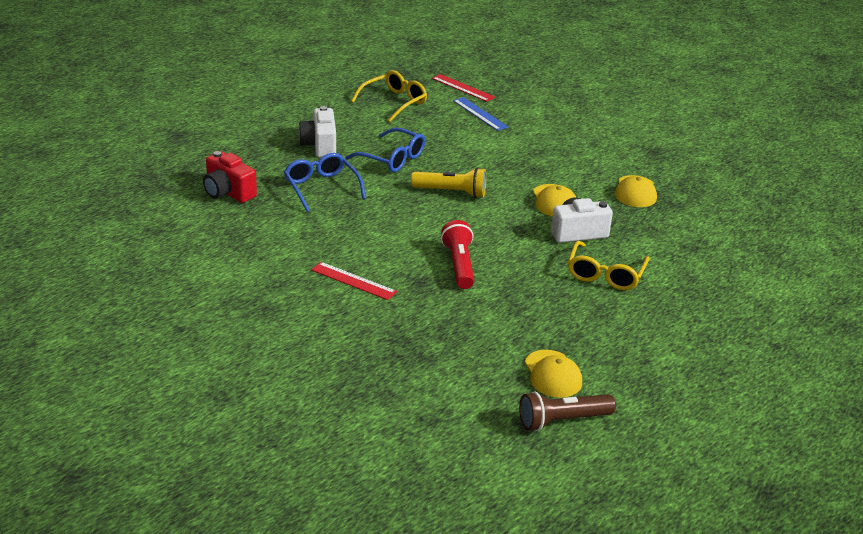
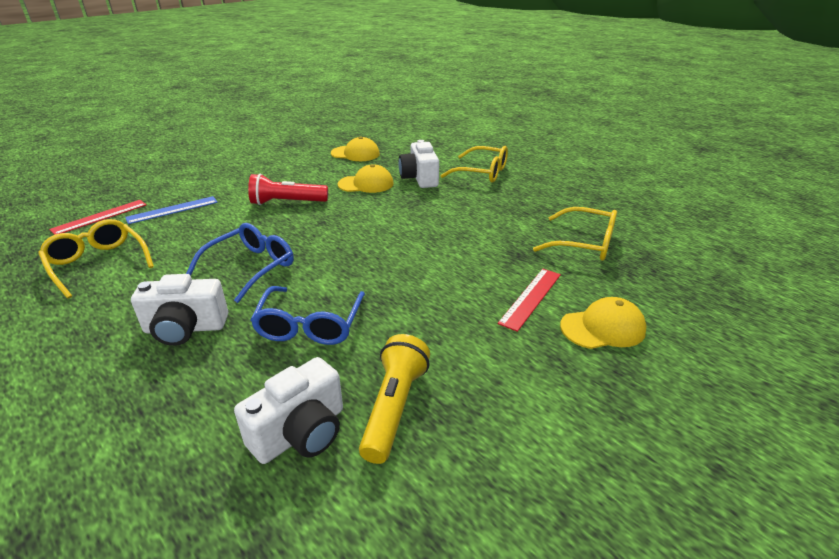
camera: 85 degrees left, 0 degrees up
(228, 192) = (301, 433): red camera -> white camera
(321, 188) = (310, 325): blue glasses -> blue glasses turned 60 degrees counterclockwise
(444, 322) = (584, 243): none -> yellow glasses
(451, 192) = (340, 232): yellow flashlight -> yellow flashlight (394, 407)
(459, 265) = (482, 233): red flashlight -> red flashlight (287, 202)
(552, 374) = (631, 200): yellow cap -> yellow cap (603, 328)
(562, 421) = (687, 200): brown flashlight -> none

